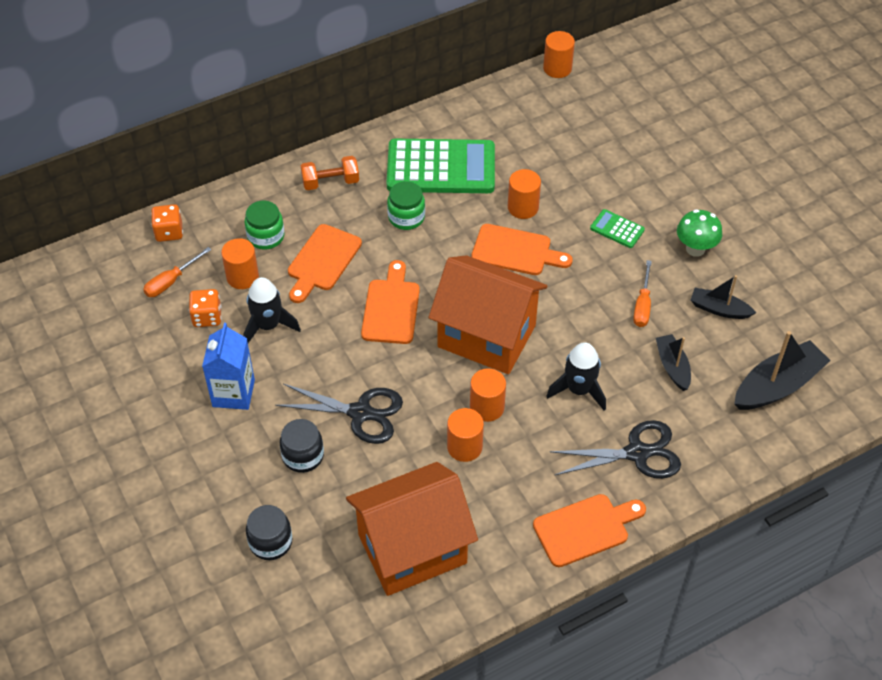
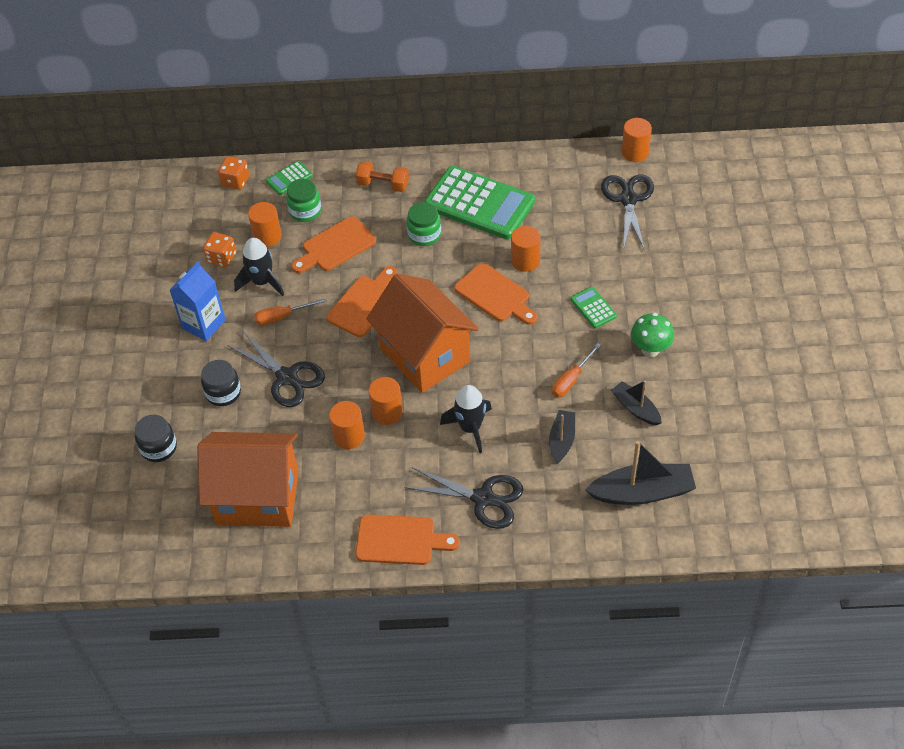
camera: 30 degrees right, 0 degrees up
(171, 281) = (213, 220): orange screwdriver -> orange screwdriver (282, 317)
(226, 209) = (289, 178): none -> green calculator
(580, 115) = (628, 199): none -> black scissors

